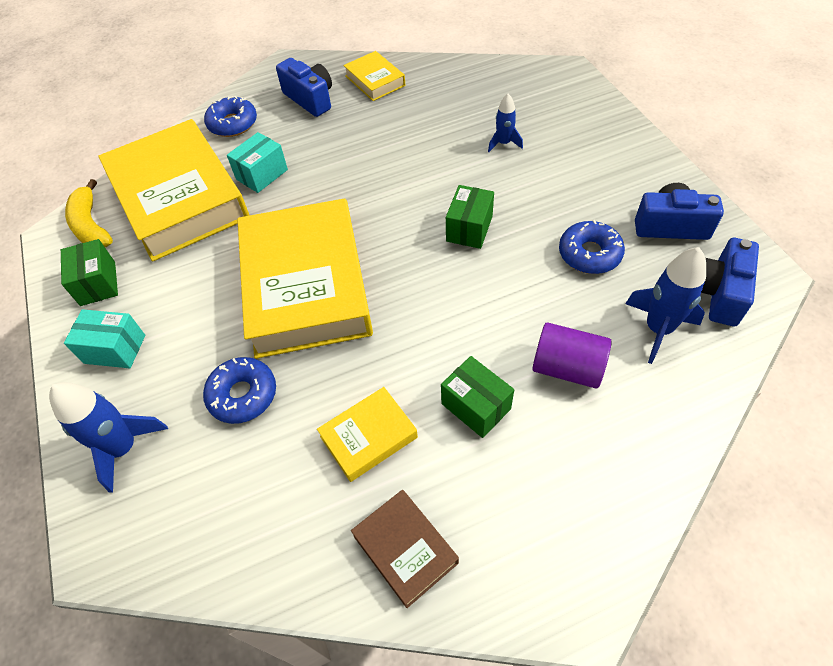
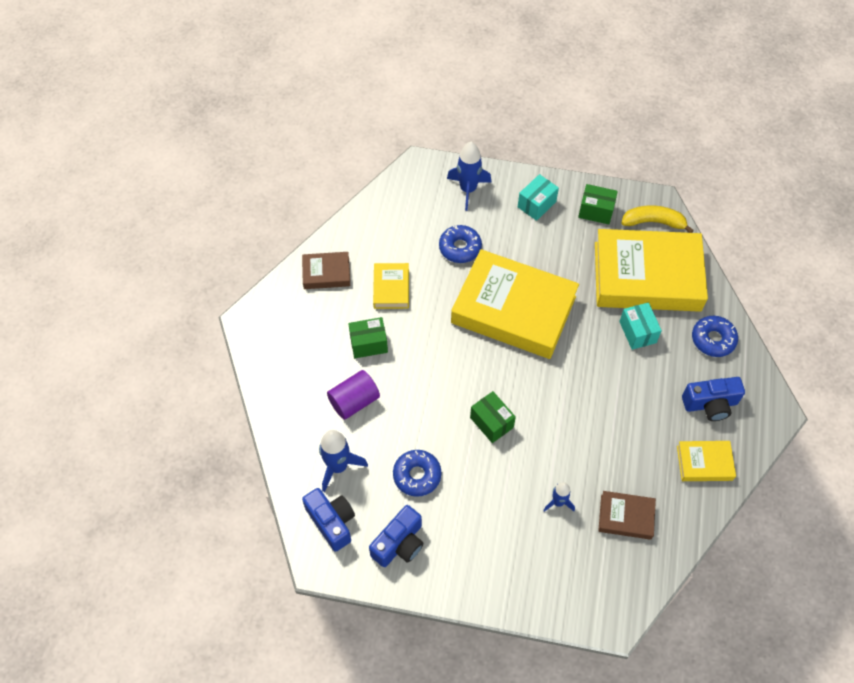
camera: 120 degrees right, 5 degrees up
(472, 100) = (626, 517): none -> brown book

